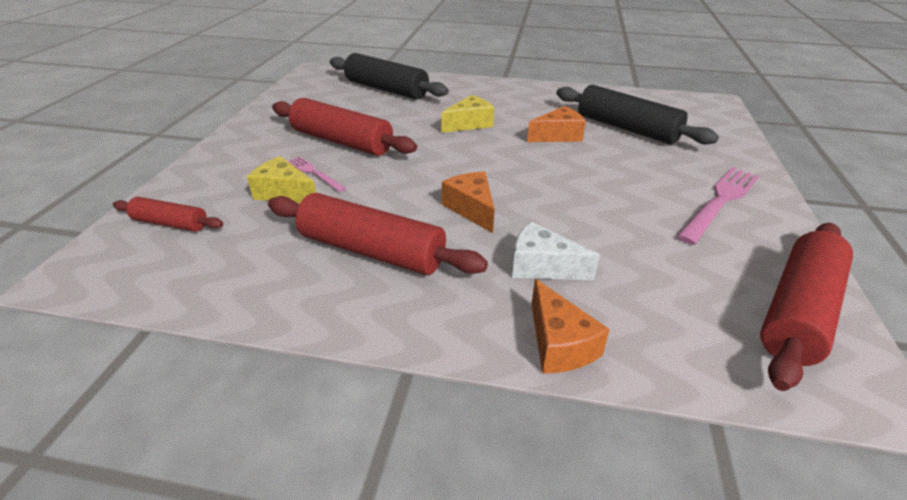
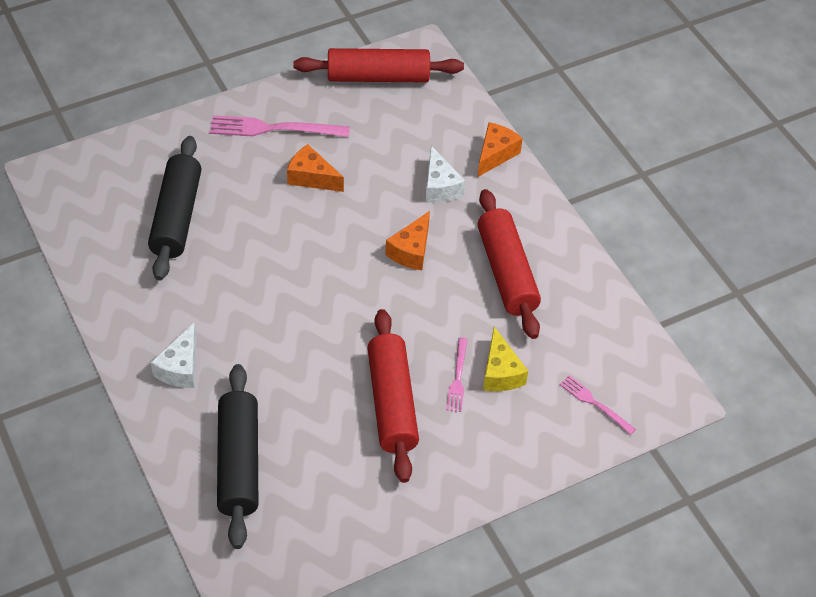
camera: 130 degrees left, 15 degrees up
(170, 223) = (595, 404): red rolling pin -> pink fork
(469, 124) = (267, 333): yellow cheese -> none
(480, 94) = (180, 367): none -> white cheese
(558, 136) = (237, 257): orange cheese -> orange cheese (311, 177)

